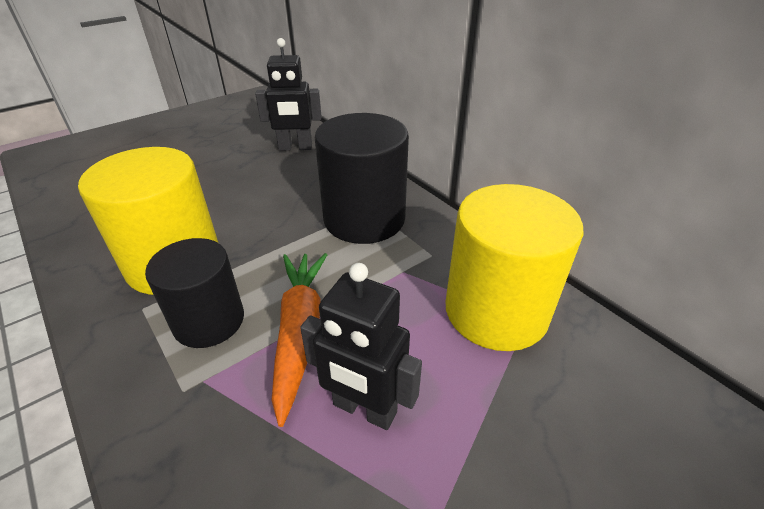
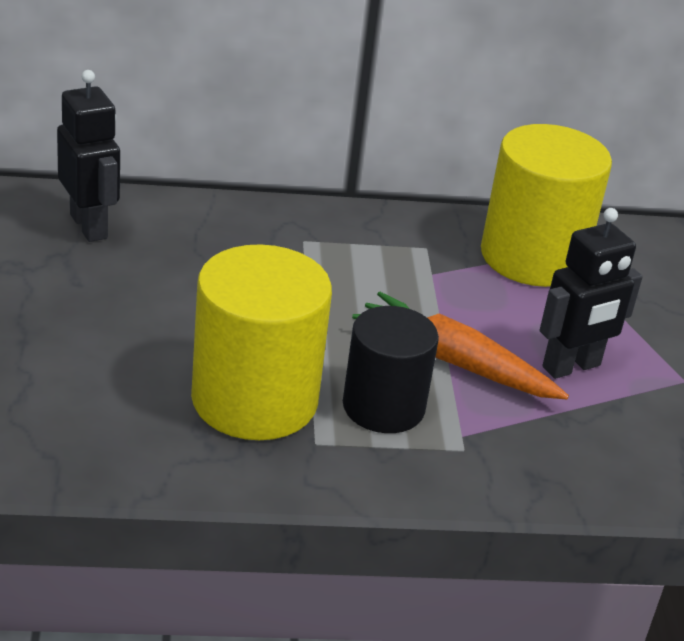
camera: 60 degrees left, 5 degrees down
(295, 148) = (89, 226): black robot -> black robot turned 60 degrees counterclockwise
(364, 219) = (321, 253): black cylinder -> none

